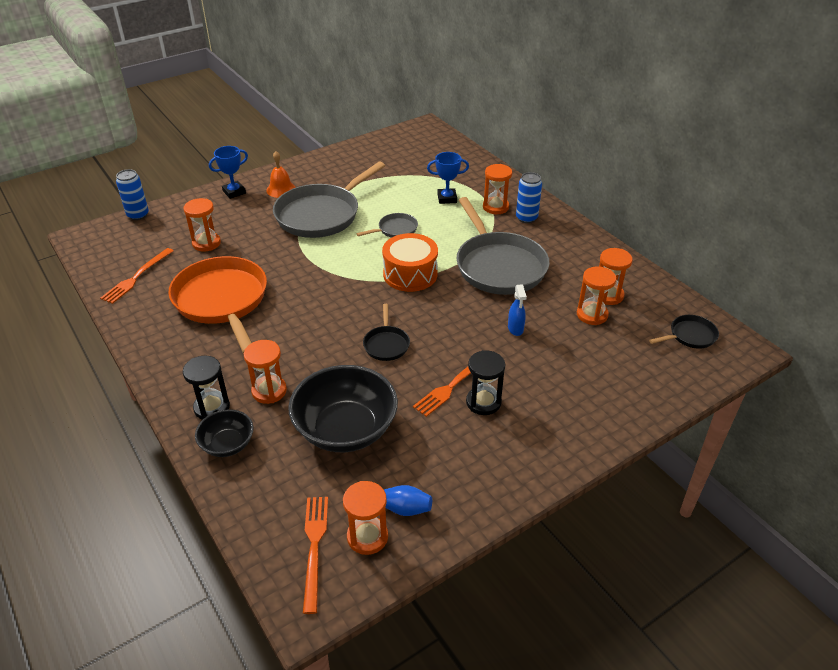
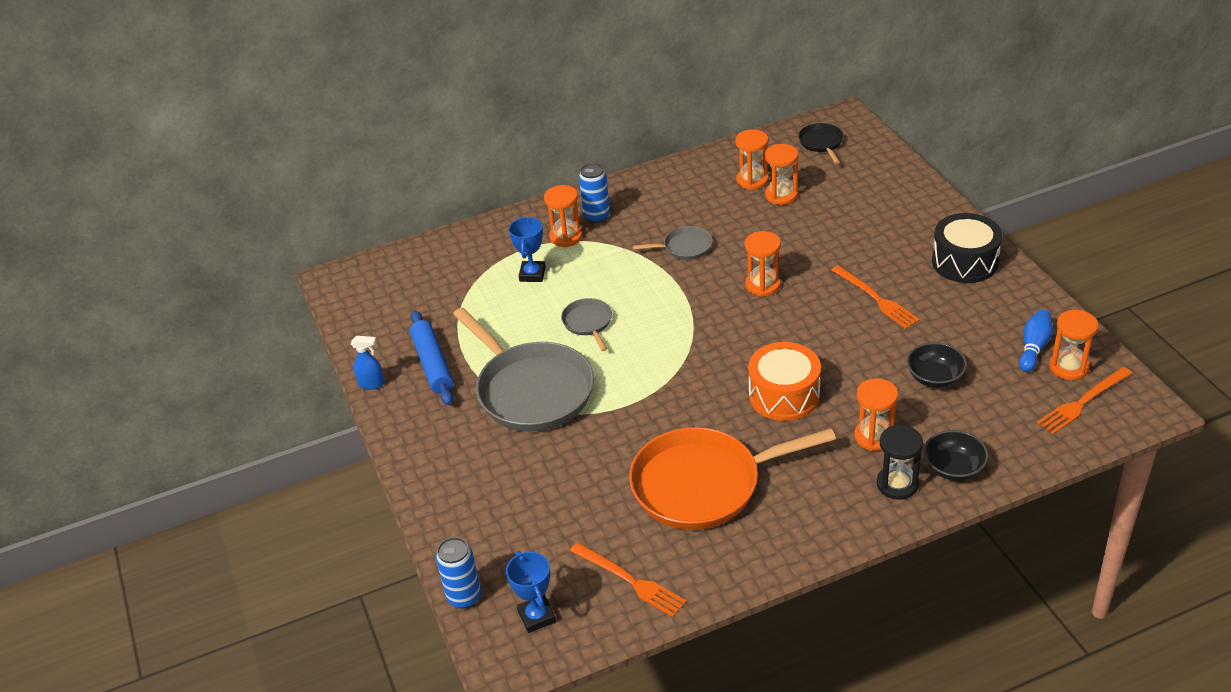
camera: 75 degrees left, 0 degrees up
(206, 243) = (566, 508): orange hourglass -> orange hourglass (762, 285)
(234, 192) = (439, 483): blue trophy -> blue trophy (537, 616)
(281, 189) = (451, 431): orange bell -> none
(314, 547) = (1082, 402): orange fork -> orange fork turned 45 degrees counterclockwise
(345, 173) = (432, 364): none -> blue rolling pin
(345, 429) = (934, 377): black bowl -> black bowl, size x0.53
(386, 344) = (807, 342): black pan -> none
(410, 274) = (684, 316): orange drum -> orange drum (784, 395)
(483, 402) = (902, 281): black hourglass -> none
(498, 266) = (684, 247): grey pan -> grey pan, size x0.46
(515, 329) = (795, 248): blue spray bottle -> blue spray bottle (372, 384)
(525, 450) = (965, 262): none -> black drum

